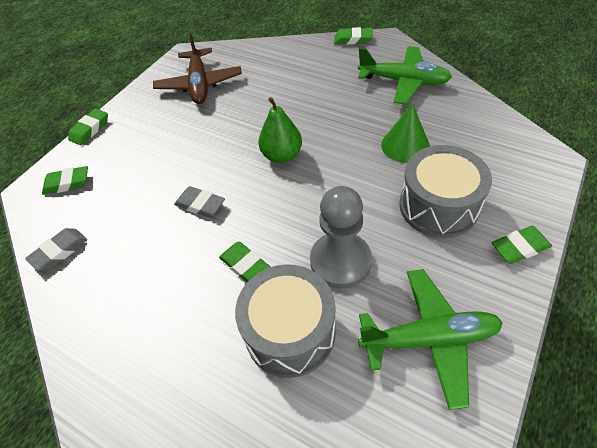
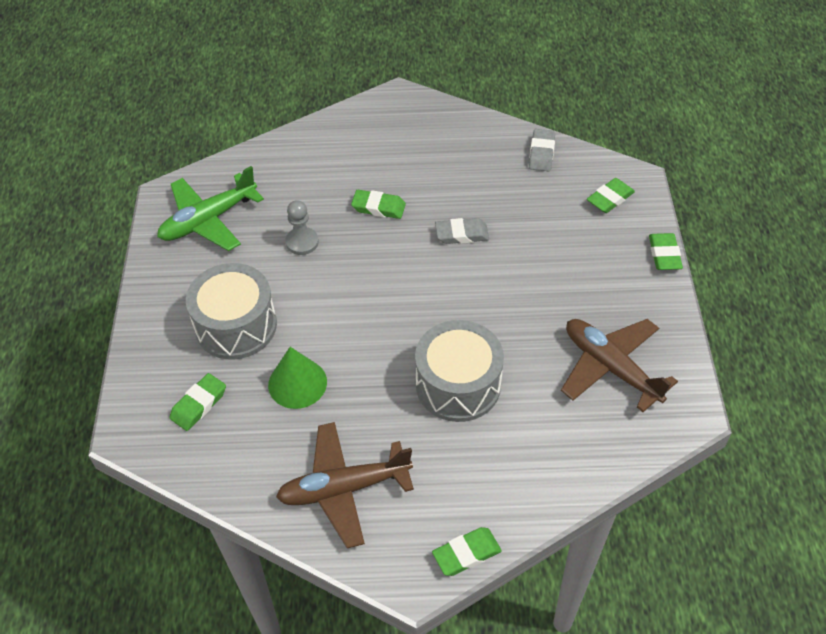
camera: 145 degrees right, 0 degrees up
(282, 155) = (424, 314): green pear -> none
(290, 332) = (312, 183): grey drum -> grey drum (458, 385)
(340, 261) = (302, 242): grey pawn -> grey pawn, size x0.58
(403, 81) = (344, 488): green plane -> brown plane
(519, 247) = (152, 317): green eraser -> green eraser (199, 404)

